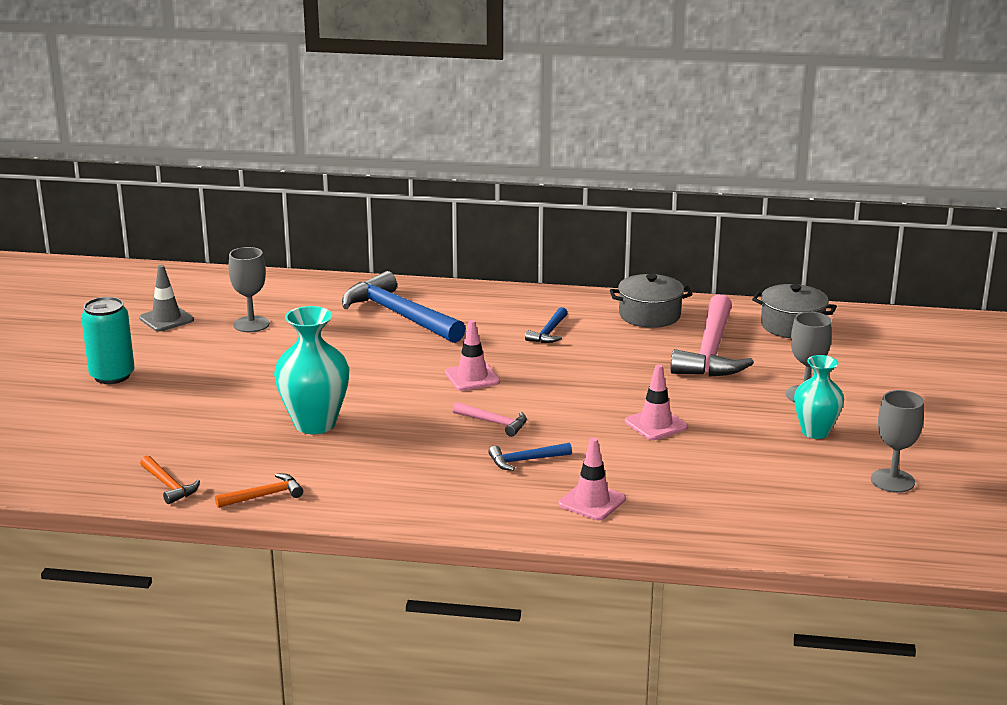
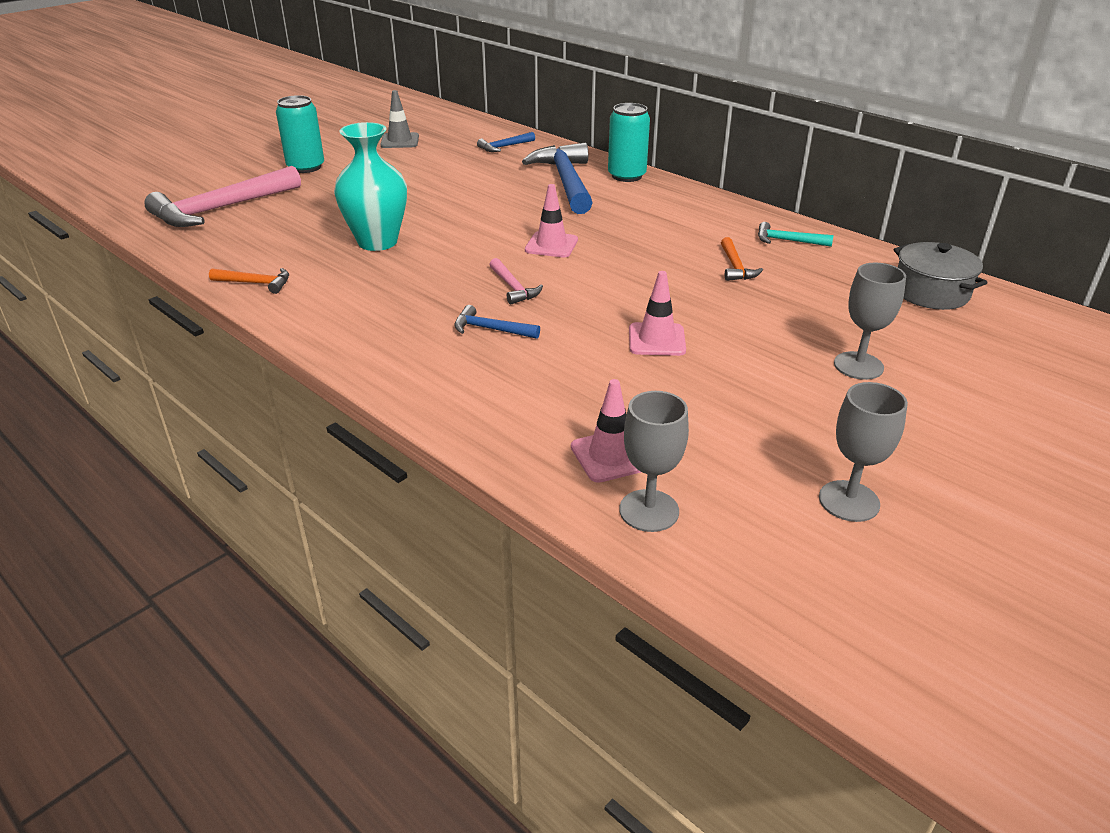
camera: 35 degrees right, 10 degrees up
(169, 486) = (211, 253): orange hammer -> orange hammer (735, 267)
(251, 324) = (449, 159): grey goblet -> grey goblet (649, 510)
(445, 294) = (626, 176): none -> turquoise can
(548, 332) = (670, 229): blue hammer -> blue hammer (504, 147)
(592, 502) = (492, 390): pink traffic cone -> pink traffic cone (610, 456)
(649, 315) = (787, 241): grey pot -> turquoise hammer
(711, 352) = (807, 291): pink hammer -> pink hammer (220, 209)
(815, 432) = (821, 408): turquoise vase -> none

